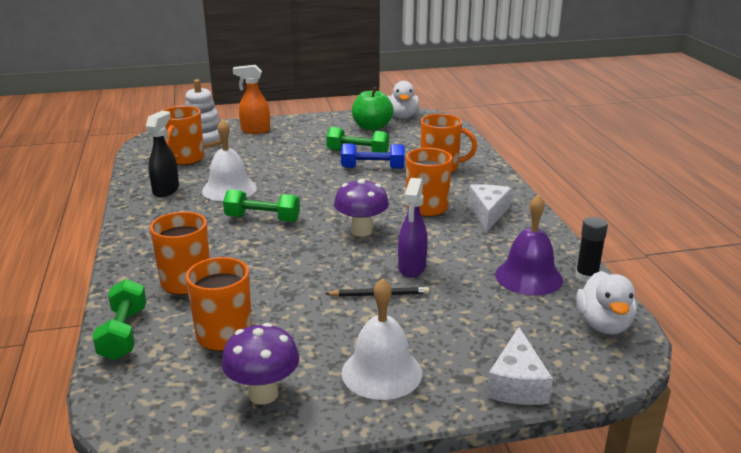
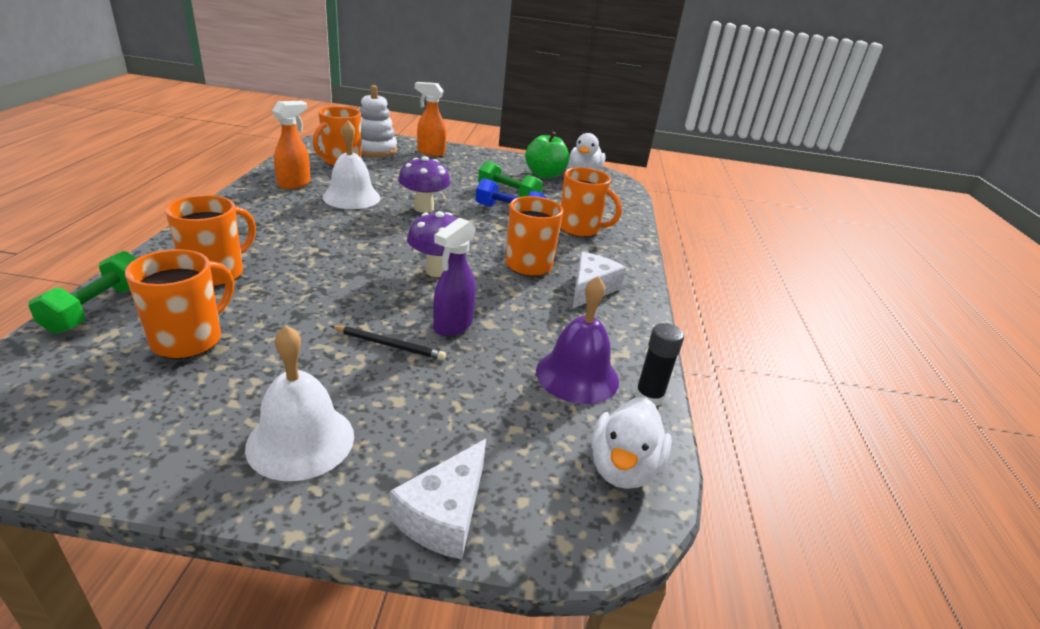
camera: 15 degrees right, 5 degrees up
(166, 190) = (294, 184): black spray bottle -> orange spray bottle
(262, 219) = (353, 232): green dumbbell -> none
(263, 394) = (149, 423): purple mushroom -> purple mushroom (424, 208)

